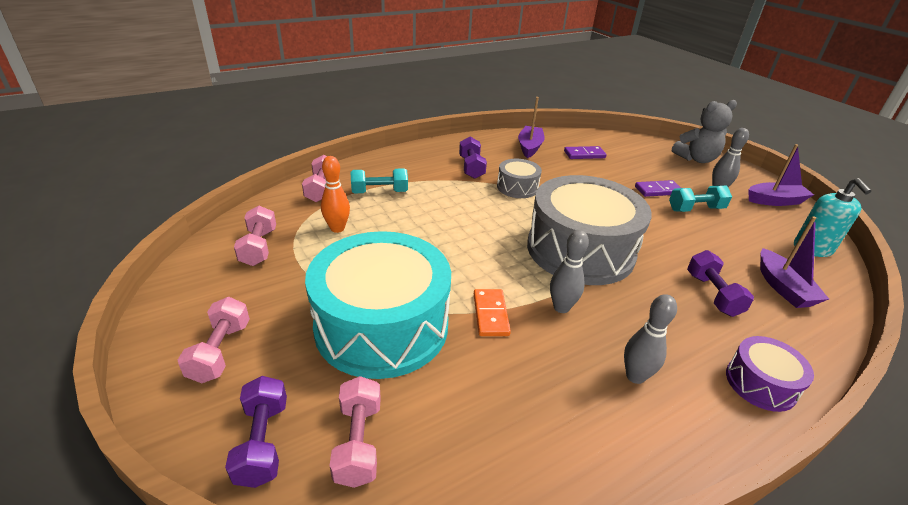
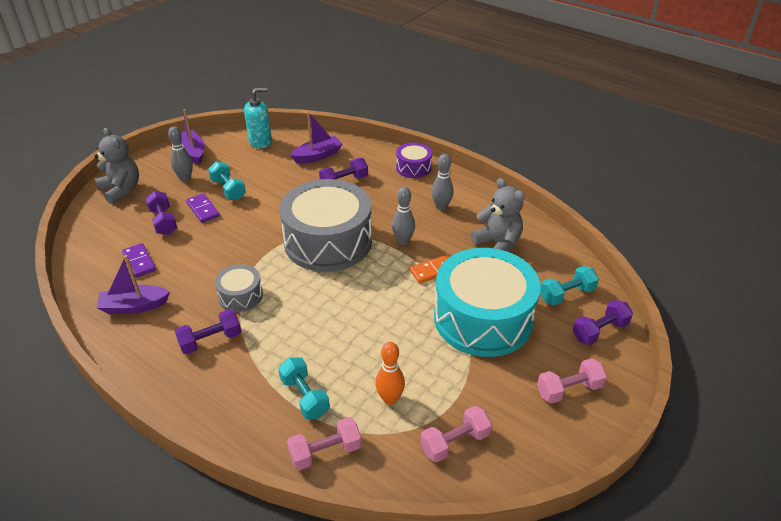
camera: 110 degrees left, 5 degrees up
(358, 442) = (567, 294): pink dumbbell -> turquoise dumbbell
(517, 408) = (498, 244): none -> grey teddy bear
(641, 170) = (163, 222): none -> purple dumbbell

